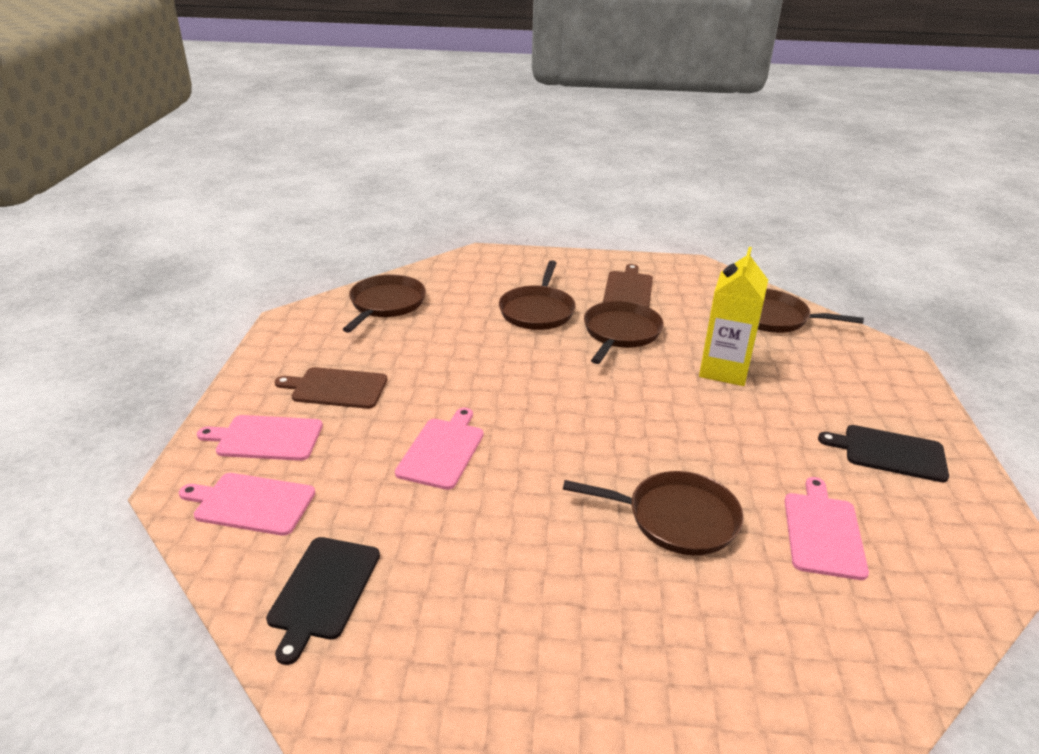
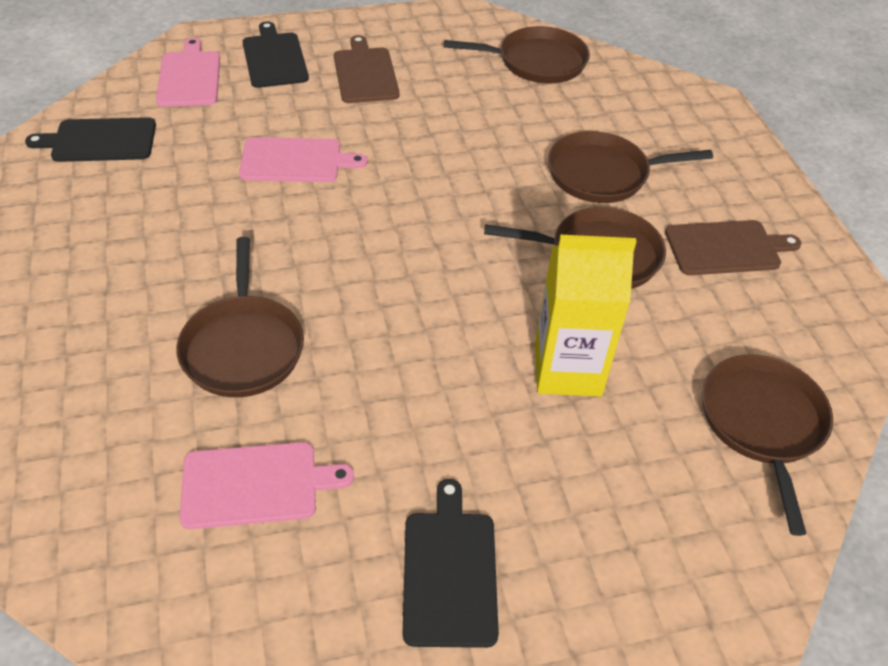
camera: 70 degrees right, 15 degrees up
(266, 438) = (274, 58): pink cutting board -> black cutting board

